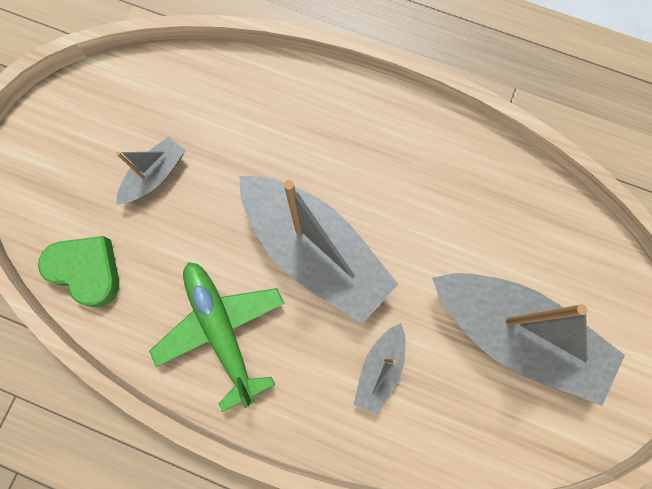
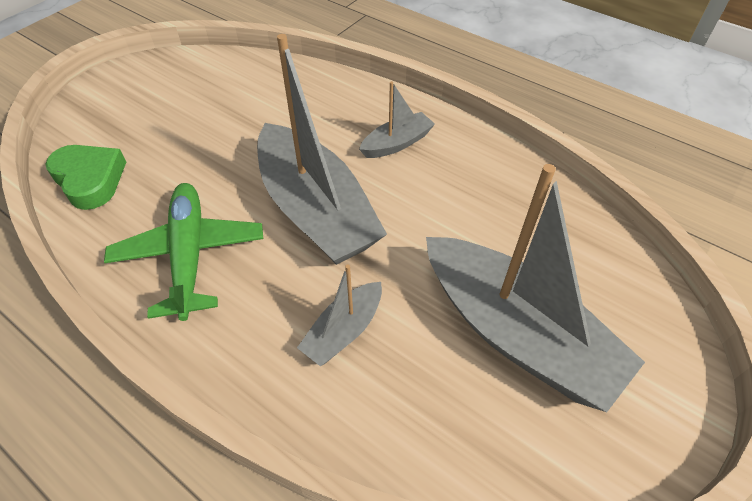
camera: 15 degrees right, 25 degrees down
(155, 176) = (193, 126): grey boat -> grey boat (397, 143)

